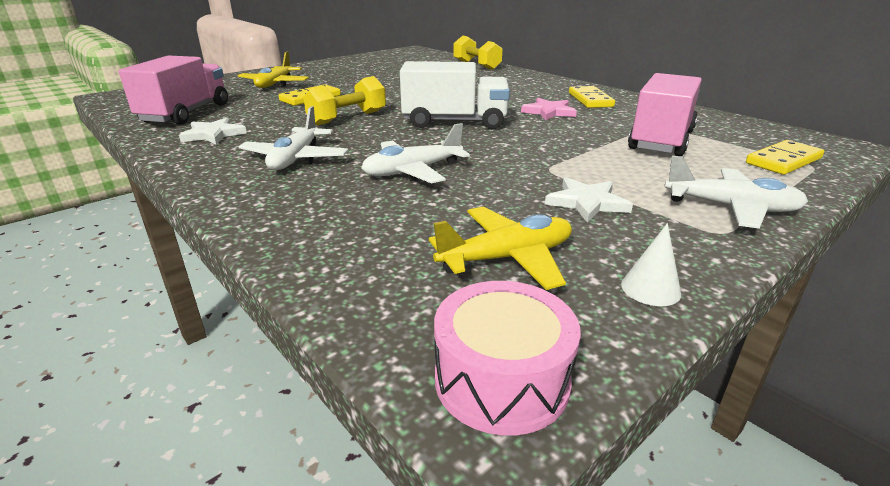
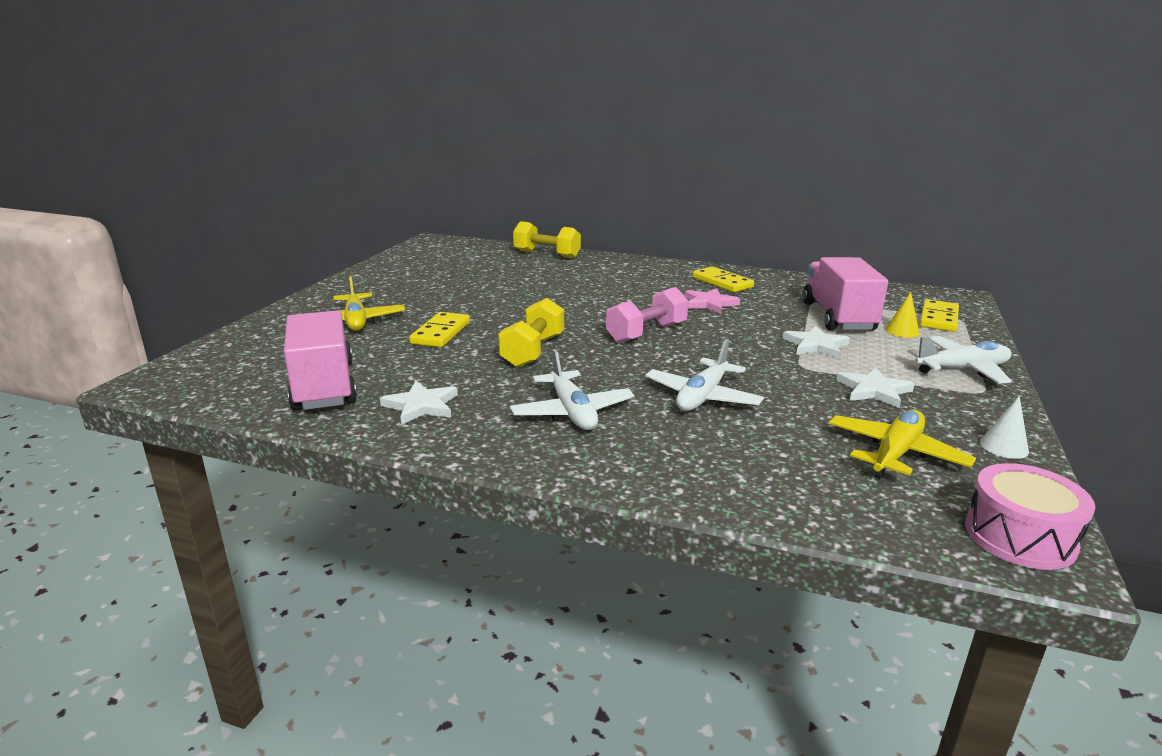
camera: 30 degrees left, 5 degrees down
(454, 122) = (646, 333): white truck -> pink dumbbell
(594, 157) = (816, 345): none -> white star
(715, 163) = (902, 331): none -> yellow cone

